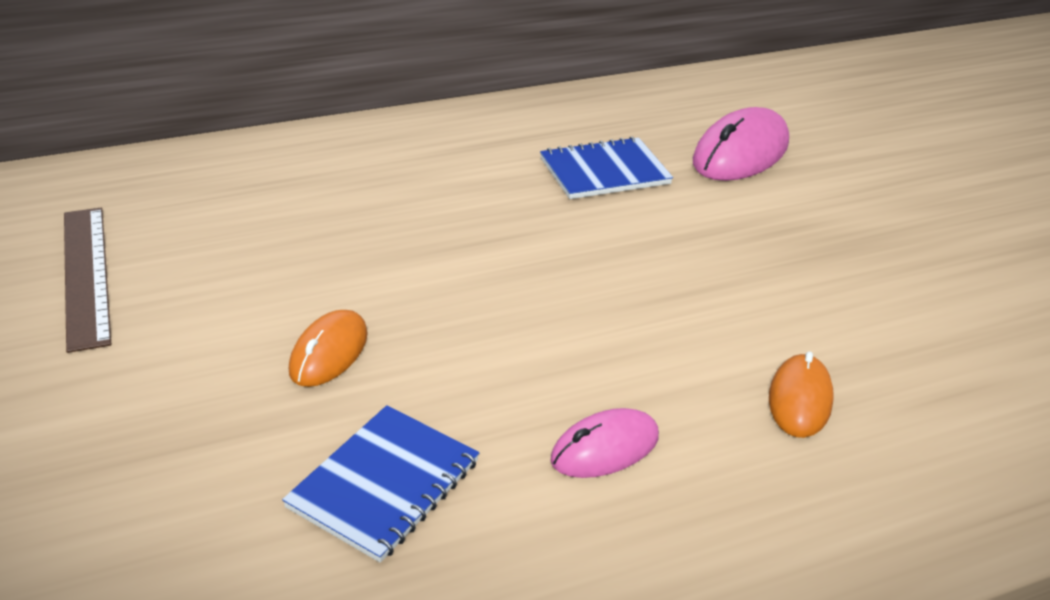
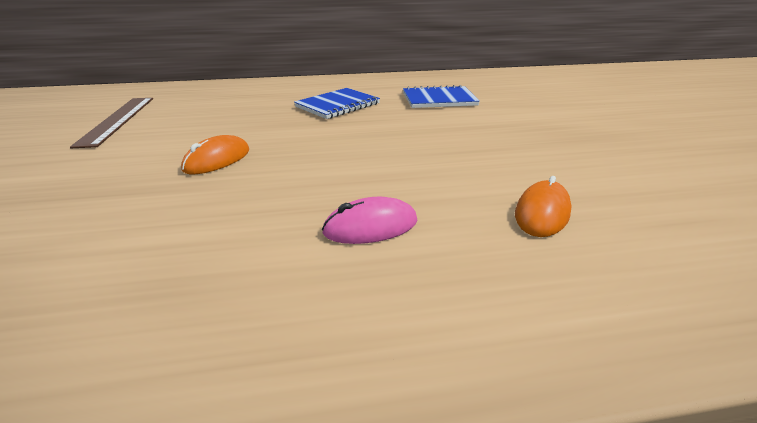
camera: 15 degrees right, 5 degrees down
(384, 484) = (192, 230): blue notebook -> blue notebook (338, 105)
(740, 153) = (527, 97): pink mouse -> none

